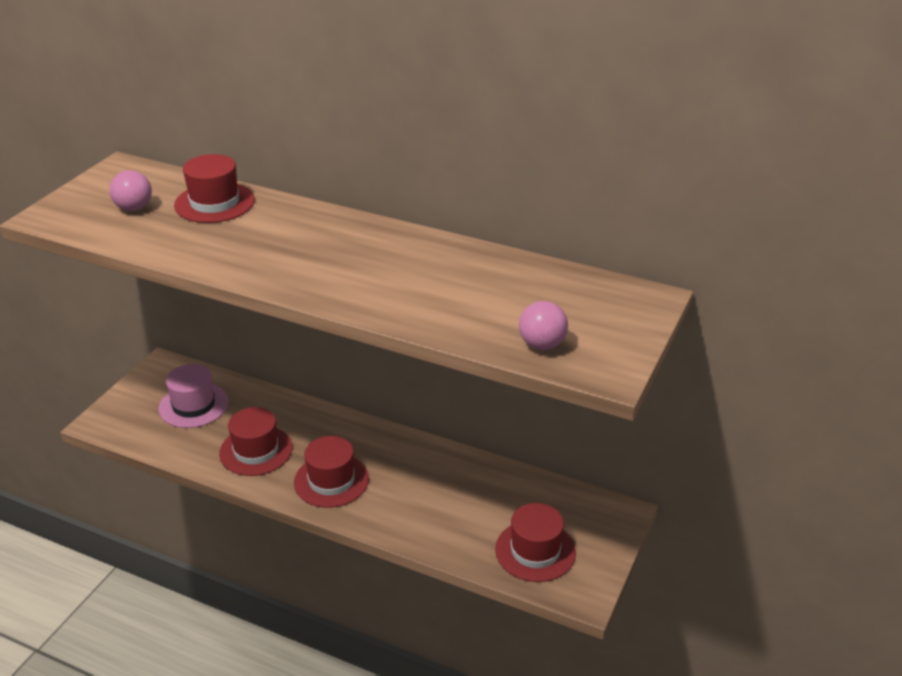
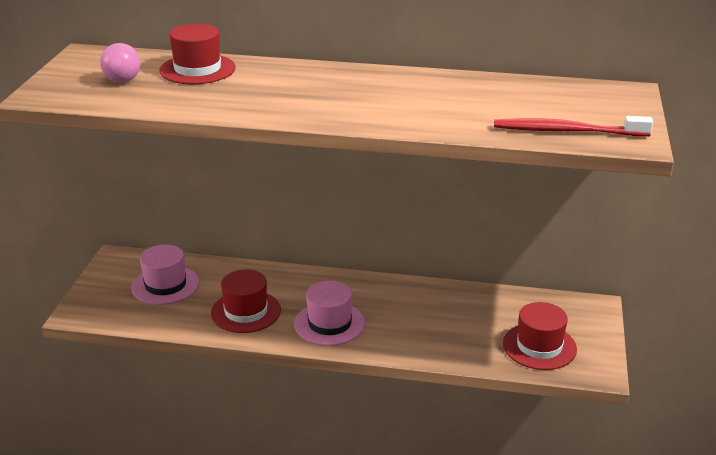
camera: 15 degrees left, 5 degrees down
(331, 480) = (329, 324): red hat -> pink hat
(542, 345) = (567, 131): pink ball -> red toothbrush

